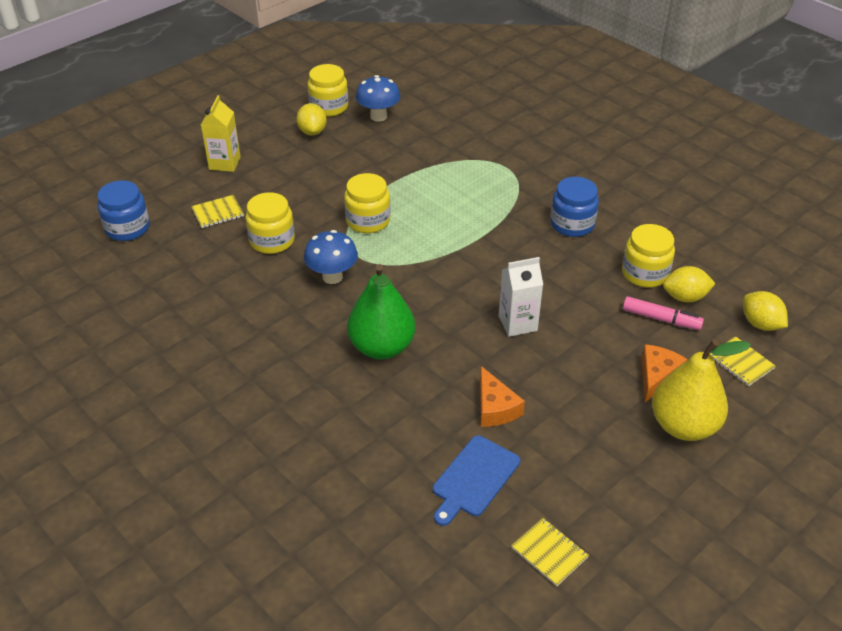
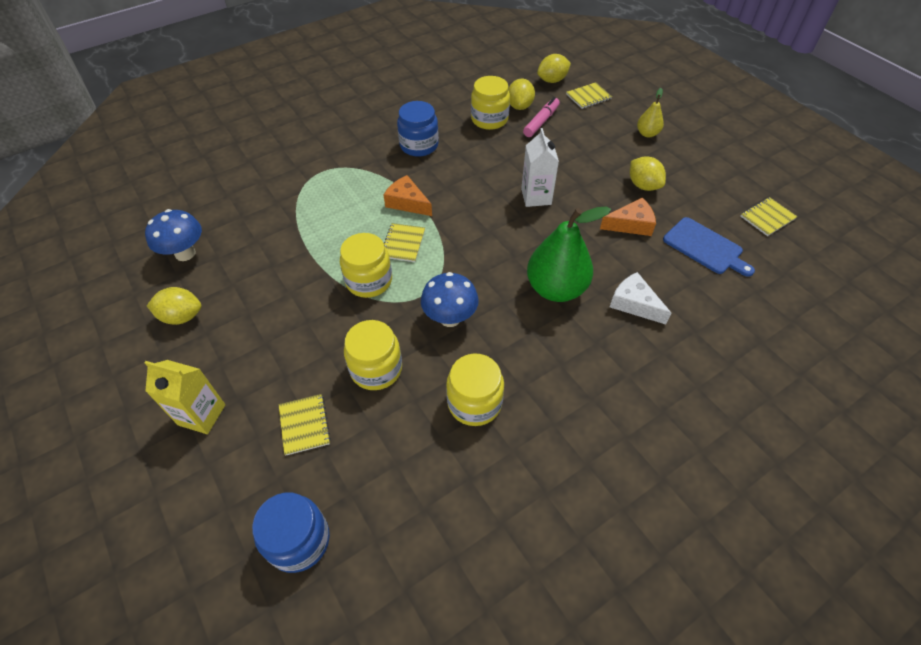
camera: 80 degrees left, 10 degrees up
(329, 107) = (139, 297): yellow jar -> yellow jar (474, 402)
(371, 410) = (634, 304): none -> white cheese
(419, 234) = (403, 243): none -> yellow notebook
(571, 420) = (643, 185): none -> yellow lemon
(657, 376) = (600, 136): orange cheese -> orange cheese (407, 202)
(683, 426) = (647, 133): yellow pear -> yellow pear, size x0.49

